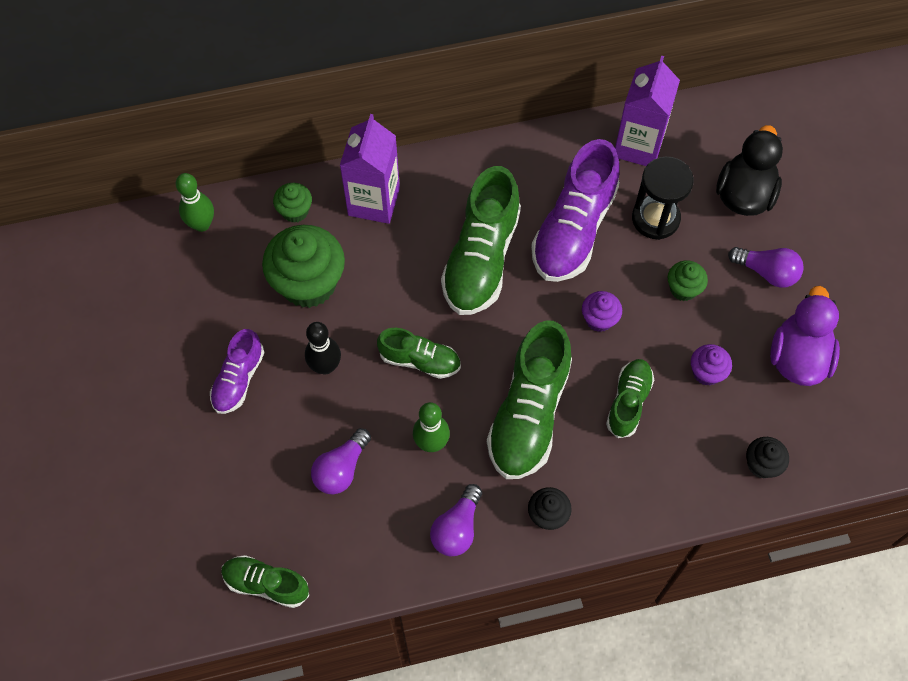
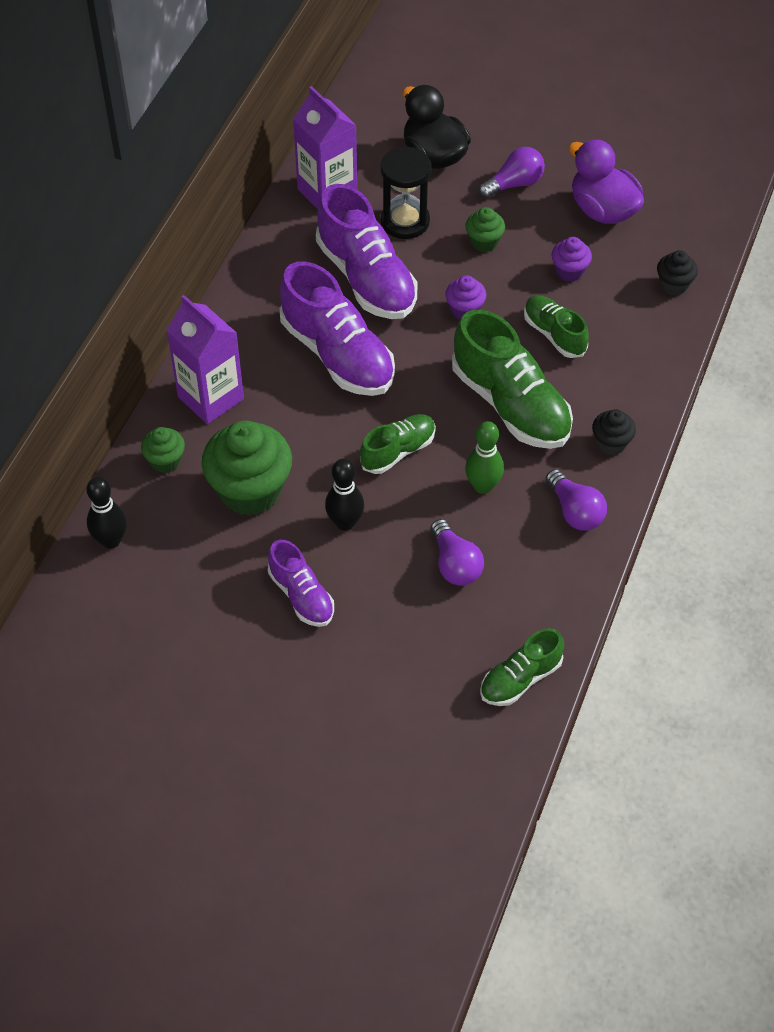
camera: 55 degrees left, 10 degrees down
(202, 224) = (111, 540): green bowling pin -> black bowling pin
(481, 258) = (337, 354): green shoe -> purple shoe

